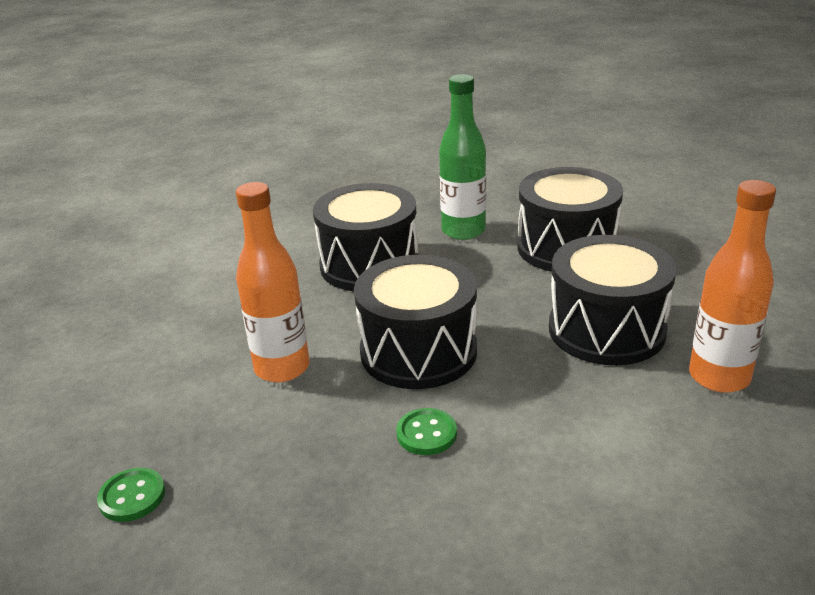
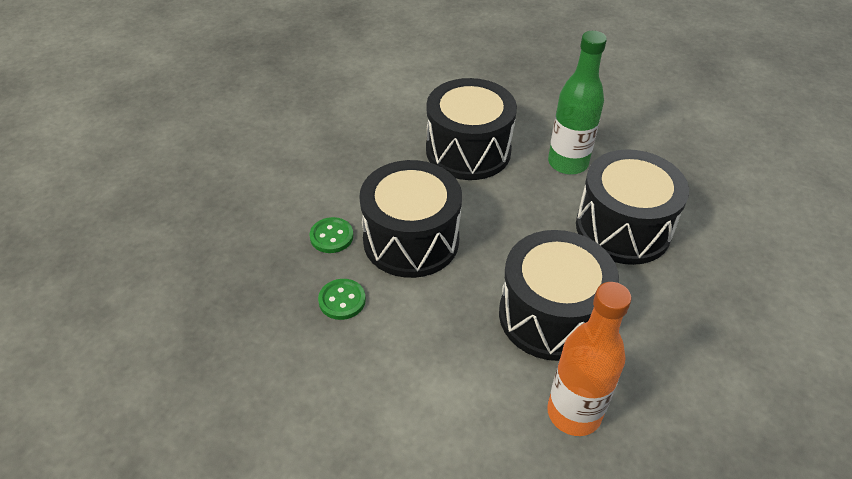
camera: 40 degrees right, 15 degrees up
(132, 496) = (171, 223): green button -> green button (331, 236)
(282, 368) = (325, 194): orange bottle -> none

